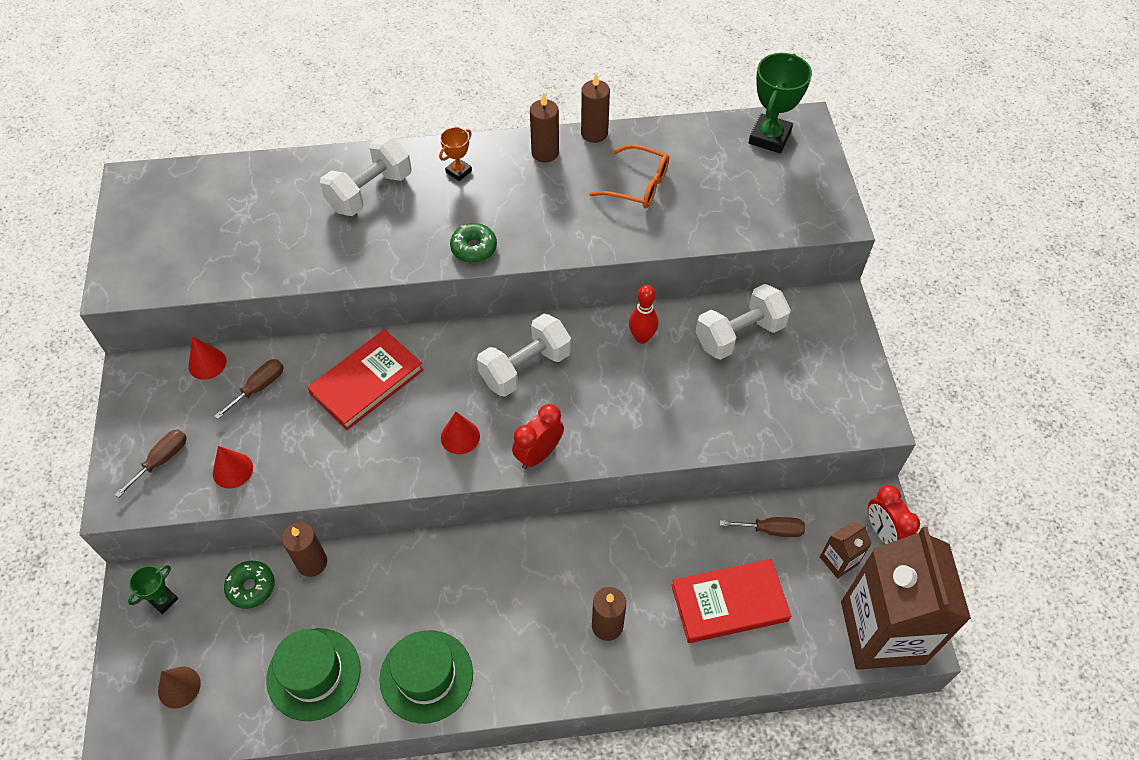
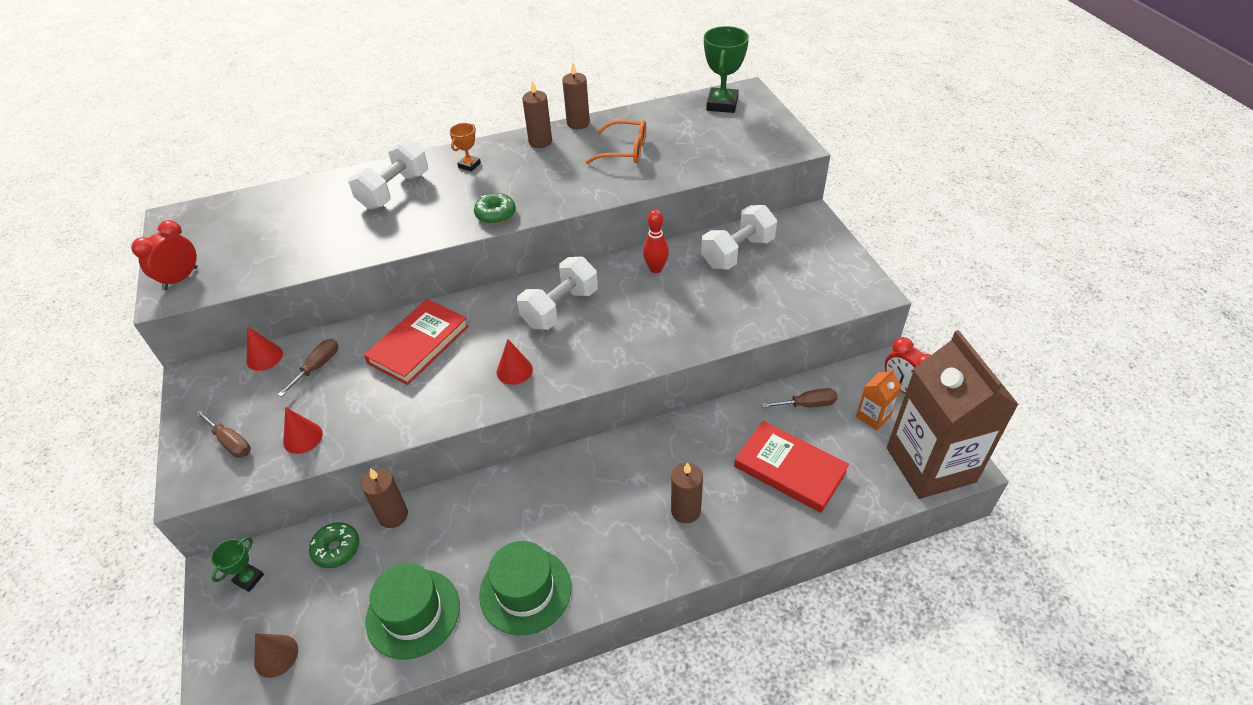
camera: 10 degrees left, 10 degrees down
(162, 460) = (231, 442): brown screwdriver -> brown screwdriver turned 105 degrees clockwise
(538, 454) = (589, 370): red clock -> red clock (181, 279)
(729, 603) = (789, 469): red book -> red book turned 60 degrees clockwise
(838, 560) = (873, 416): brown carton -> orange carton

